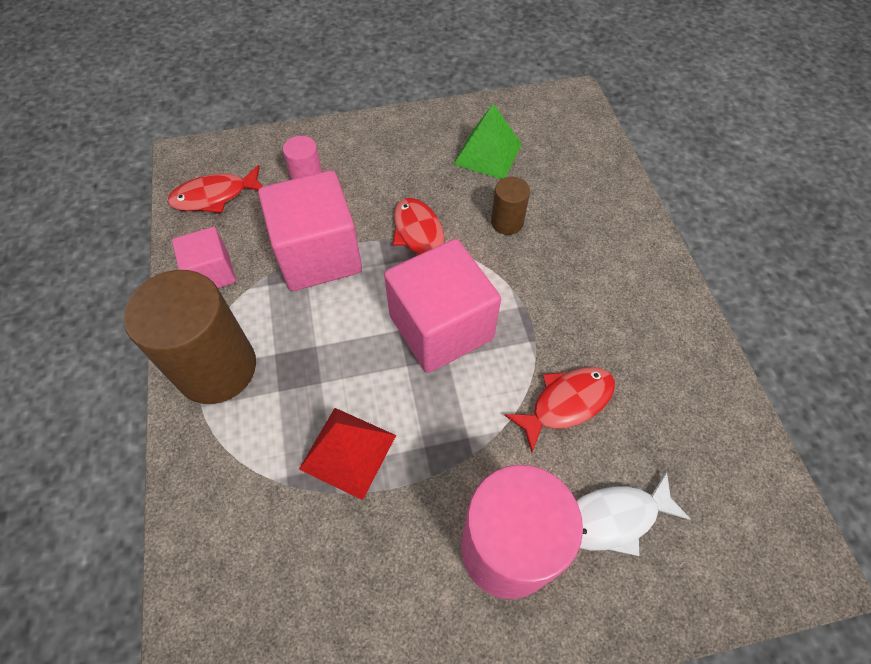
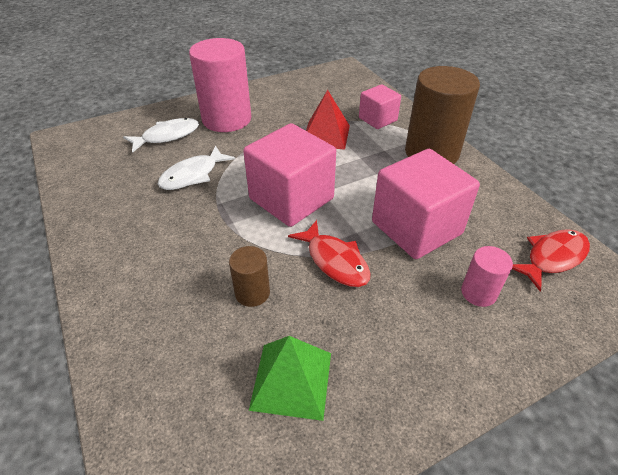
camera: 165 degrees right, 15 degrees down
(211, 273) = (488, 199): pink cube -> pink cube (378, 119)
(566, 403) = (193, 175): red fish -> white fish

